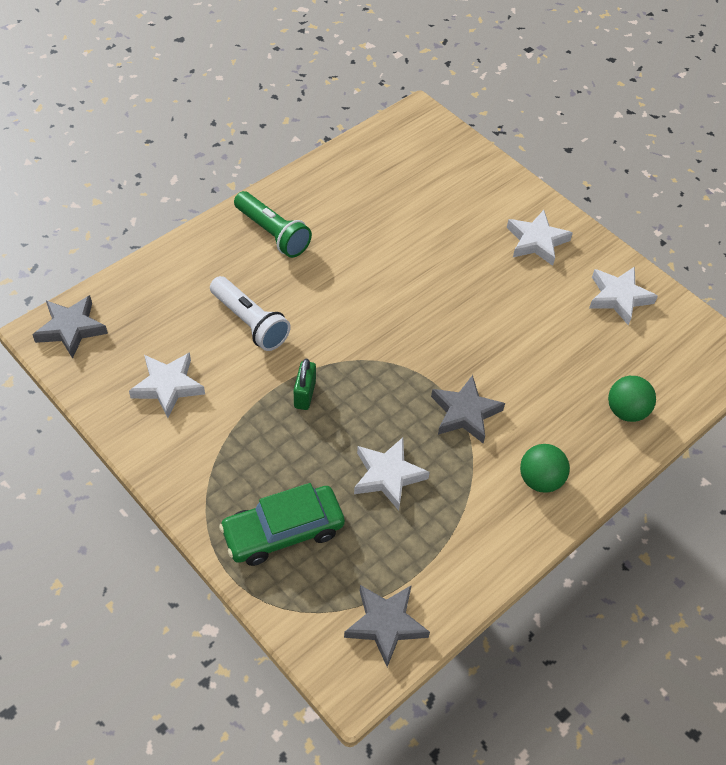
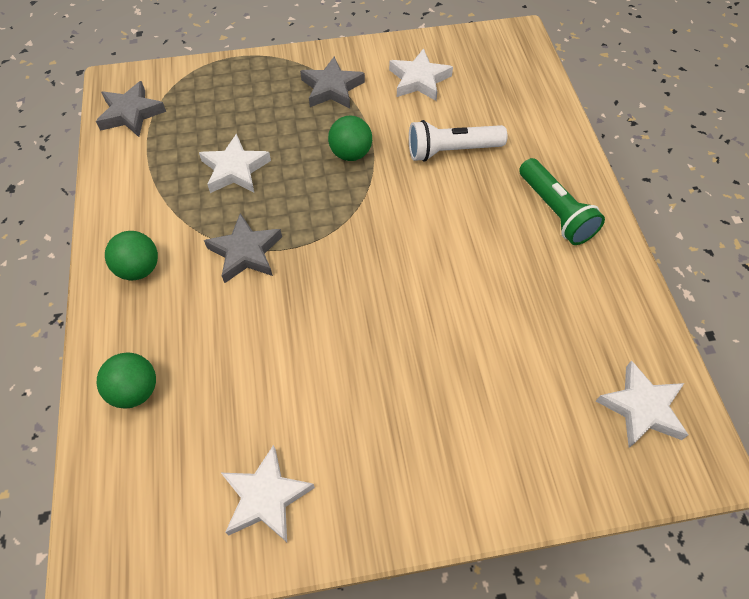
camera: 125 degrees right, 5 degrees up
(71, 329) = (513, 48): grey star -> grey star (332, 88)
(272, 233) = (555, 211): green flashlight -> green flashlight turned 105 degrees counterclockwise
(283, 531) = (245, 92): green car -> none
(304, 394) = (350, 154): green padlock -> green ball
(536, 241) = (405, 461): white star -> white star (641, 408)

